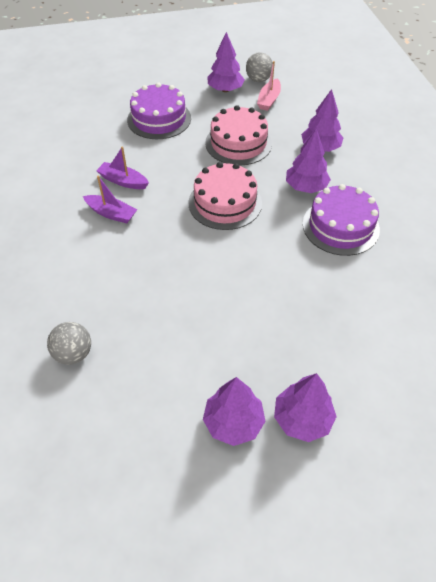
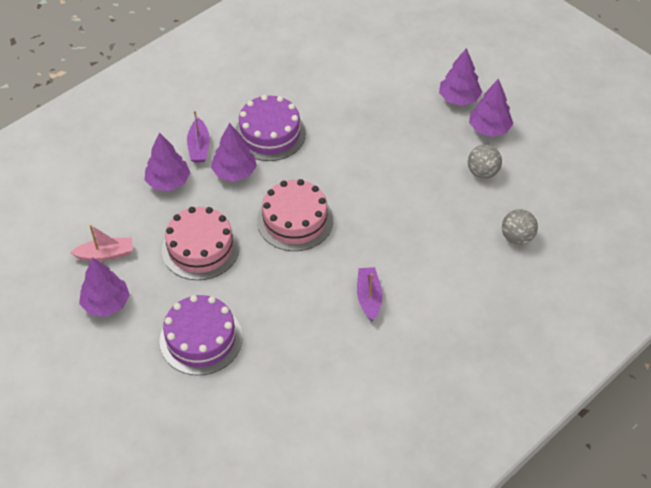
camera: 120 degrees left, 0 degrees up
(123, 181) = (321, 314): purple boat -> purple boat (199, 147)
(258, 80) = (67, 281): grey ball -> grey ball (482, 172)

